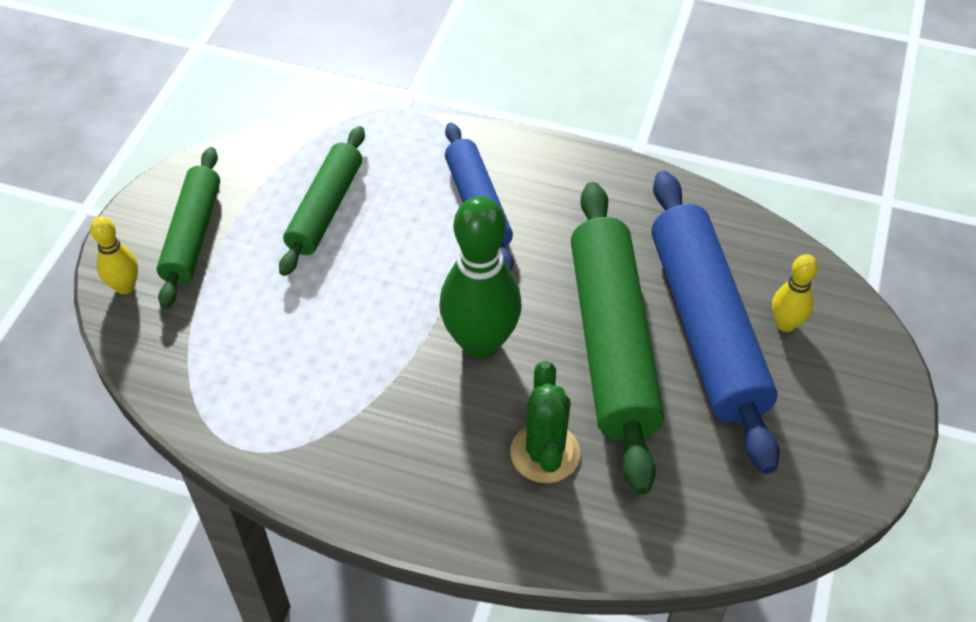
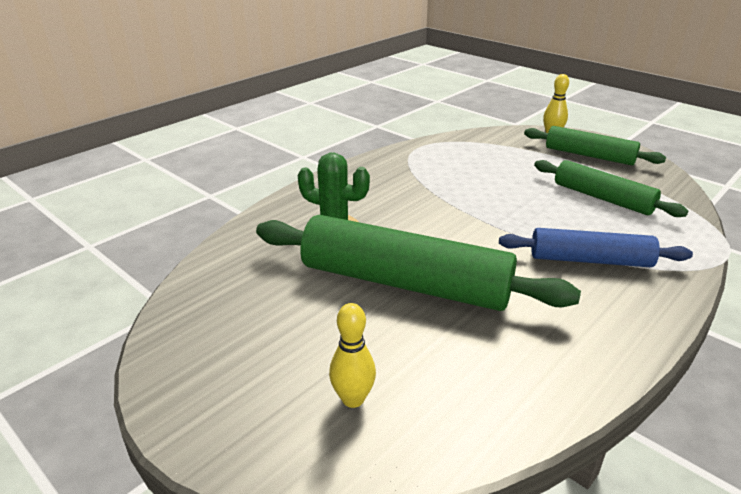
camera: 115 degrees right, 20 degrees down
(480, 343) = (442, 227): green bowling pin -> none
(706, 327) = (385, 341): blue rolling pin -> none

